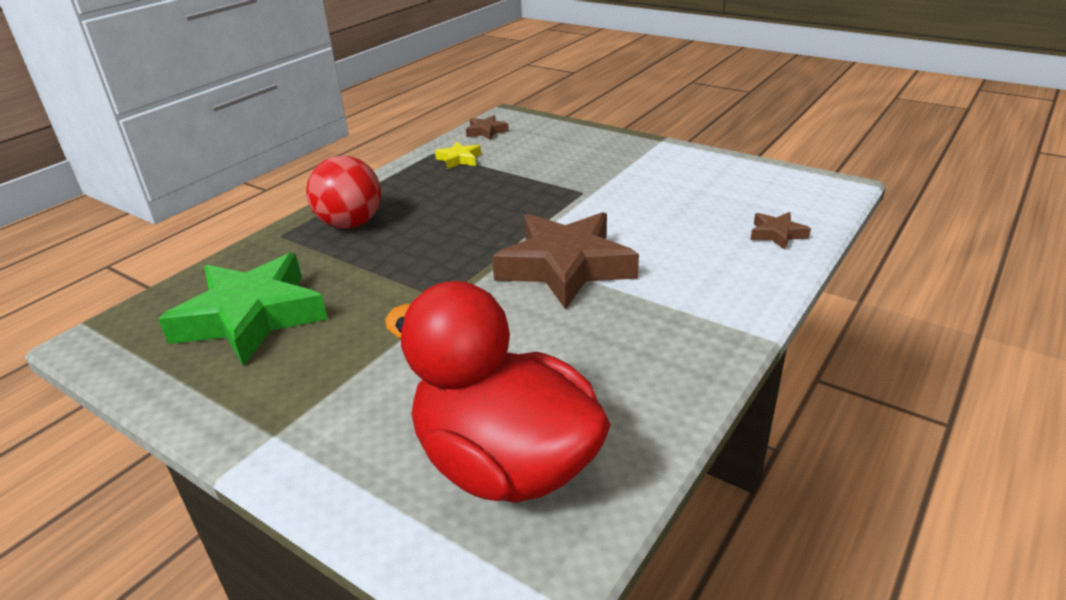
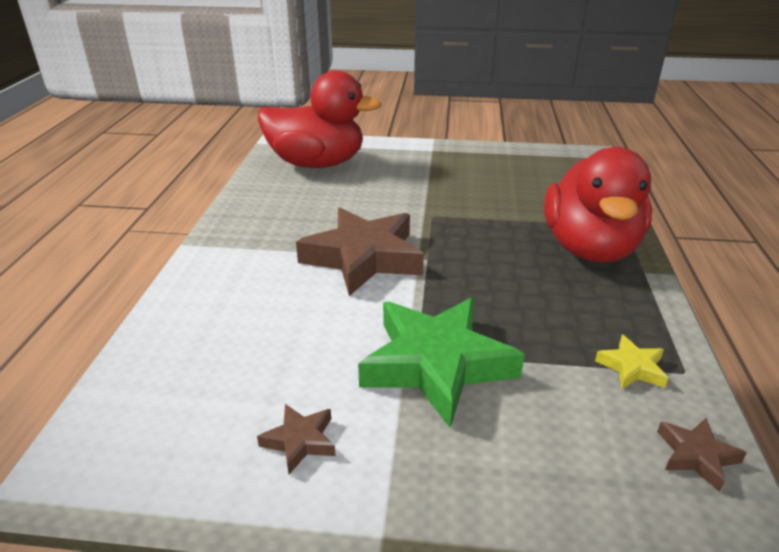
camera: 150 degrees right, 0 degrees up
(251, 317) = (531, 179): green star -> green star (437, 364)
(350, 224) = (589, 248): red ball -> red duck
(777, 234) = (170, 346): brown star -> brown star (300, 441)

